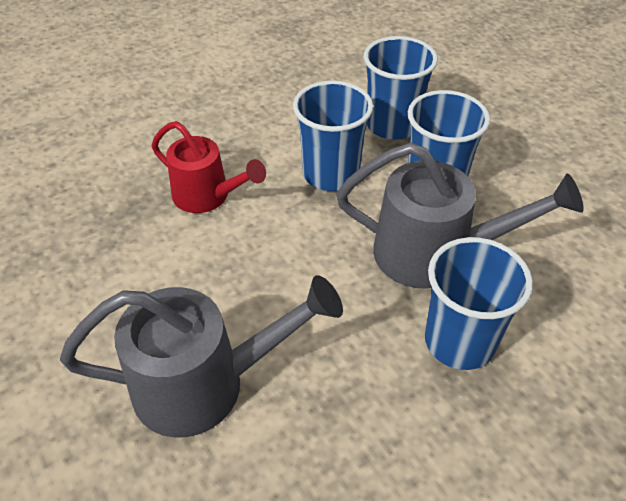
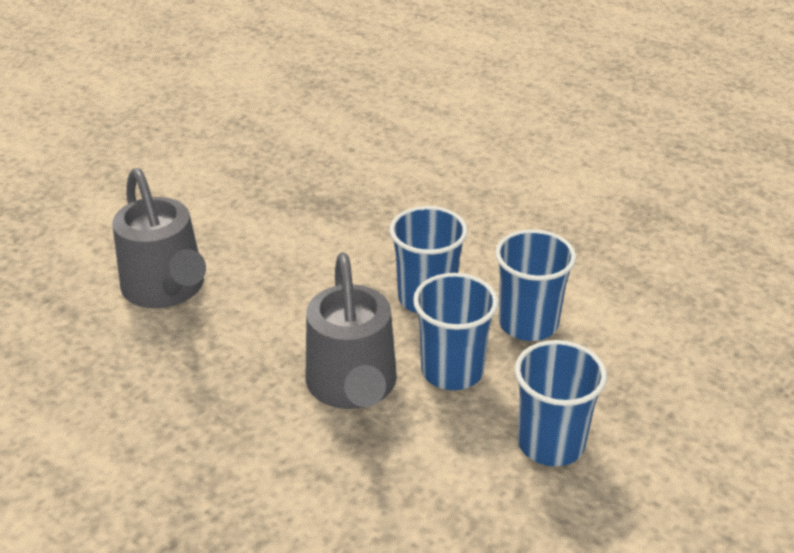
camera: 70 degrees right, 10 degrees down
(208, 196) = (357, 236): red watering can -> none
(459, 341) = (254, 419): blue cup -> blue cup (551, 443)

